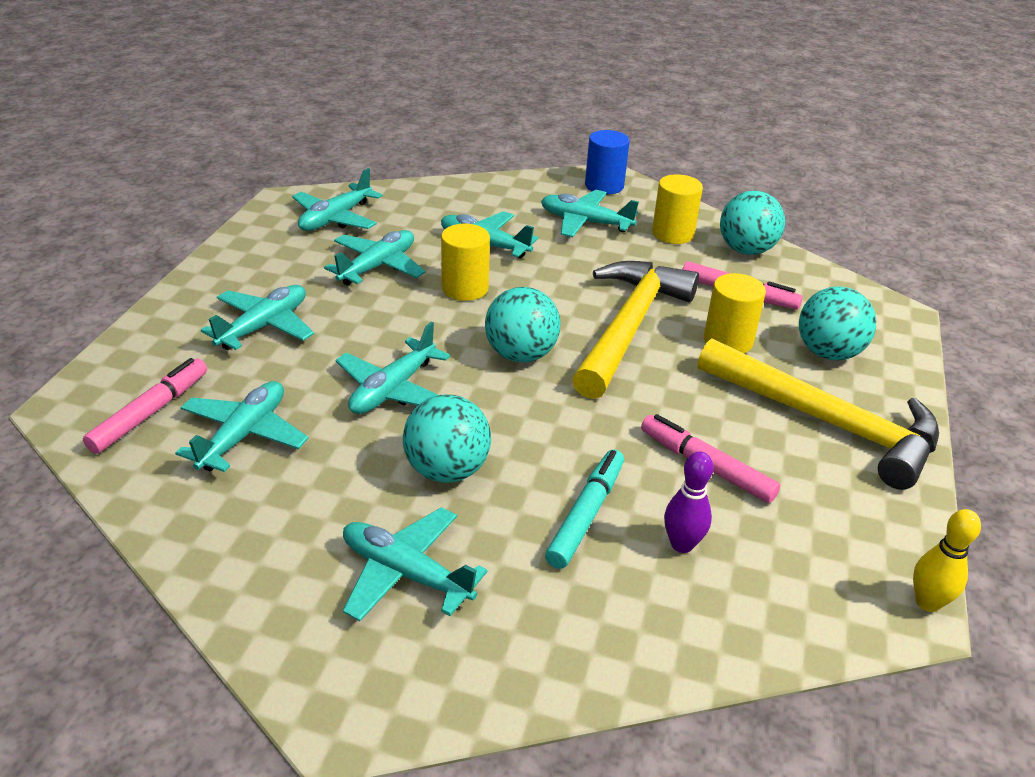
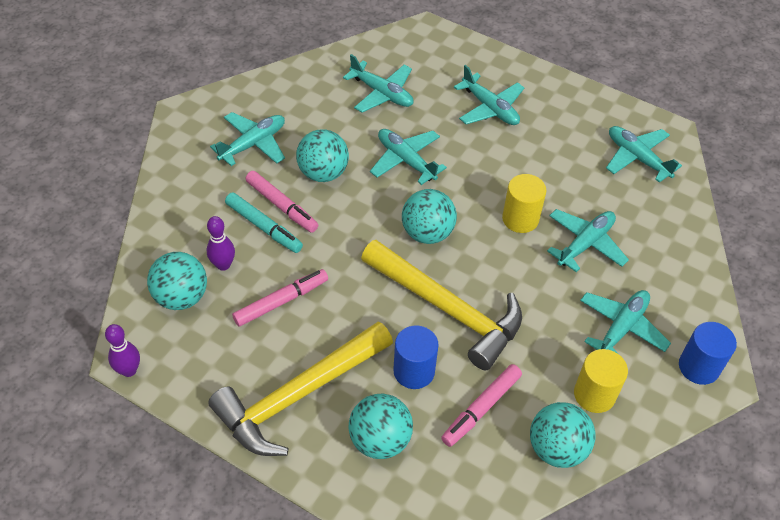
camera: 105 degrees right, 15 degrees up
(150, 412) = (413, 59): pink marker -> pink marker (281, 206)
(377, 267) = (559, 173): turquoise plane -> none
(728, 341) = (414, 371): yellow cylinder -> blue cylinder
(768, 578) = (181, 297): none -> turquoise ball
(927, 602) = (129, 370): yellow bowling pin -> purple bowling pin

